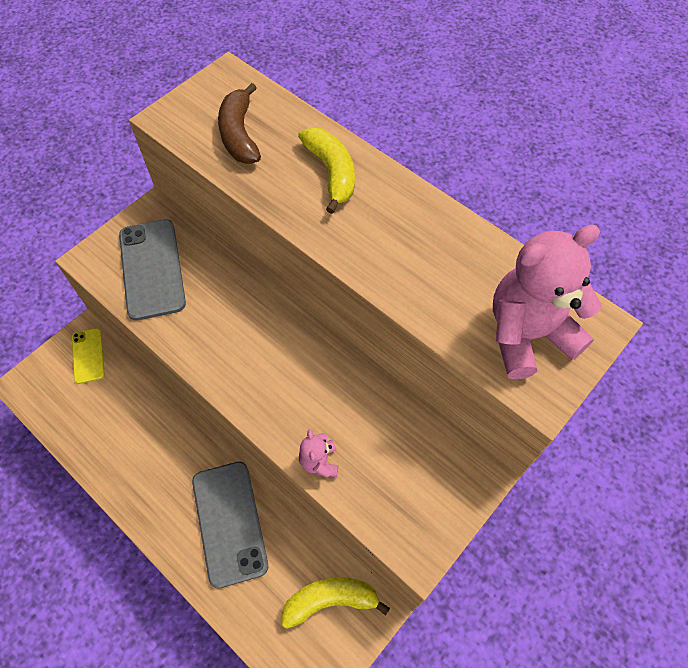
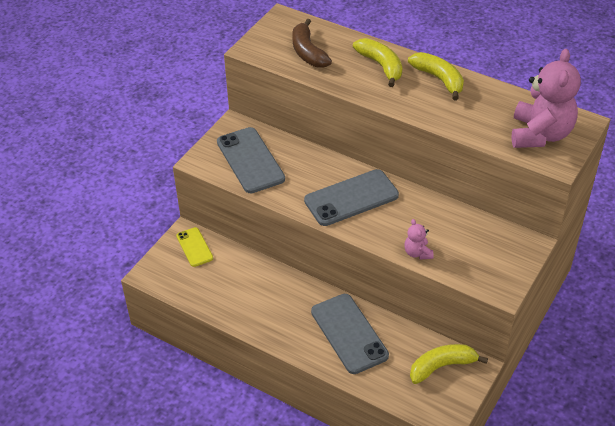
camera: 10 degrees left, 15 degrees down
(260, 352) = (351, 198): none -> grey phone
(405, 209) = (439, 79): none -> yellow banana
(527, 334) = (540, 134): pink teddy bear -> pink teddy bear turned 135 degrees clockwise

